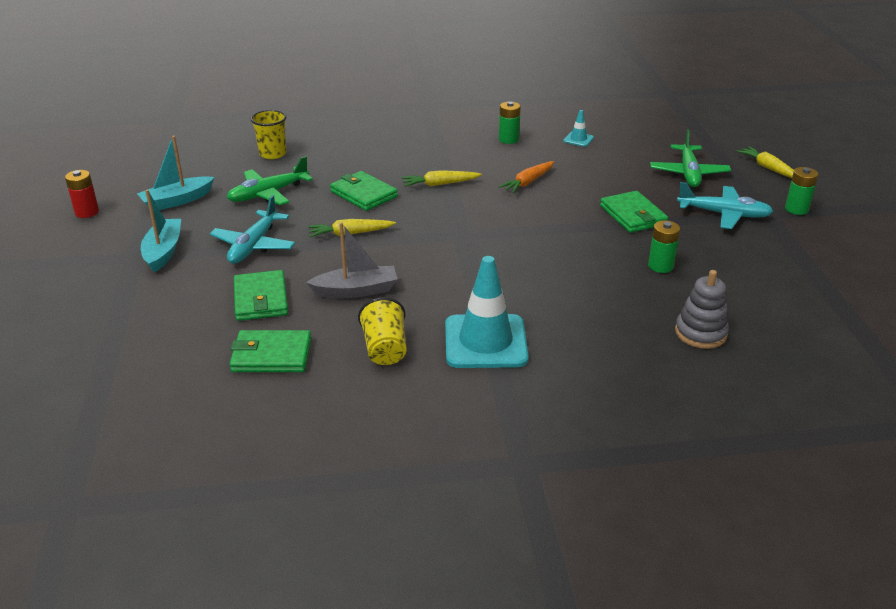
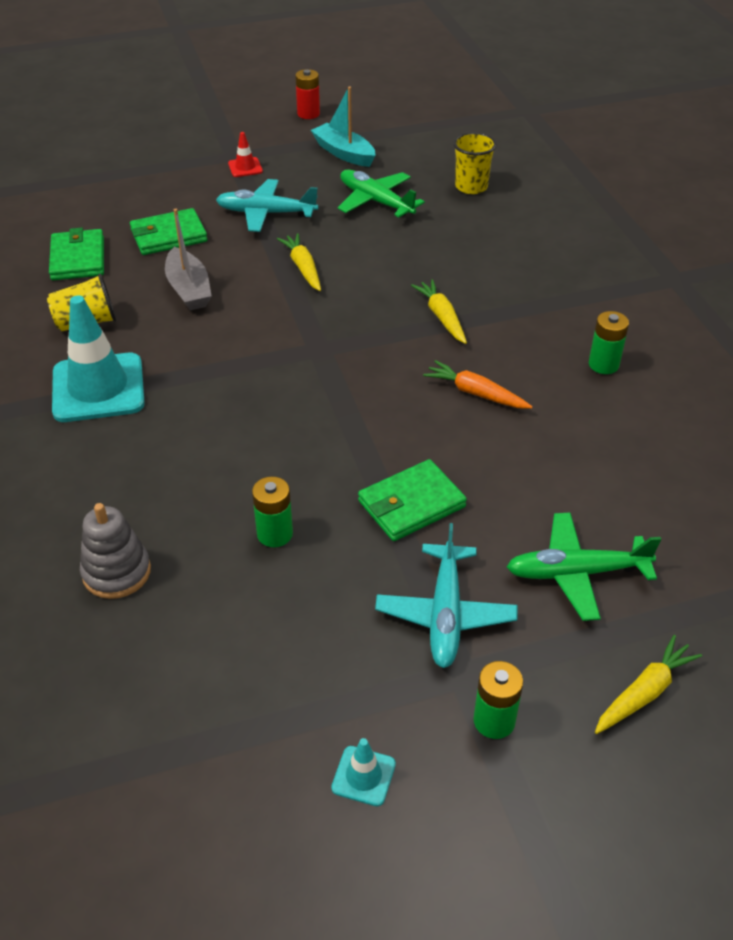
camera: 80 degrees right, 10 degrees up
(163, 252) = (245, 167): turquoise boat -> red traffic cone
(363, 194) = (396, 263): green wallet -> none
(578, 139) = (641, 437): turquoise traffic cone -> turquoise traffic cone (363, 776)

